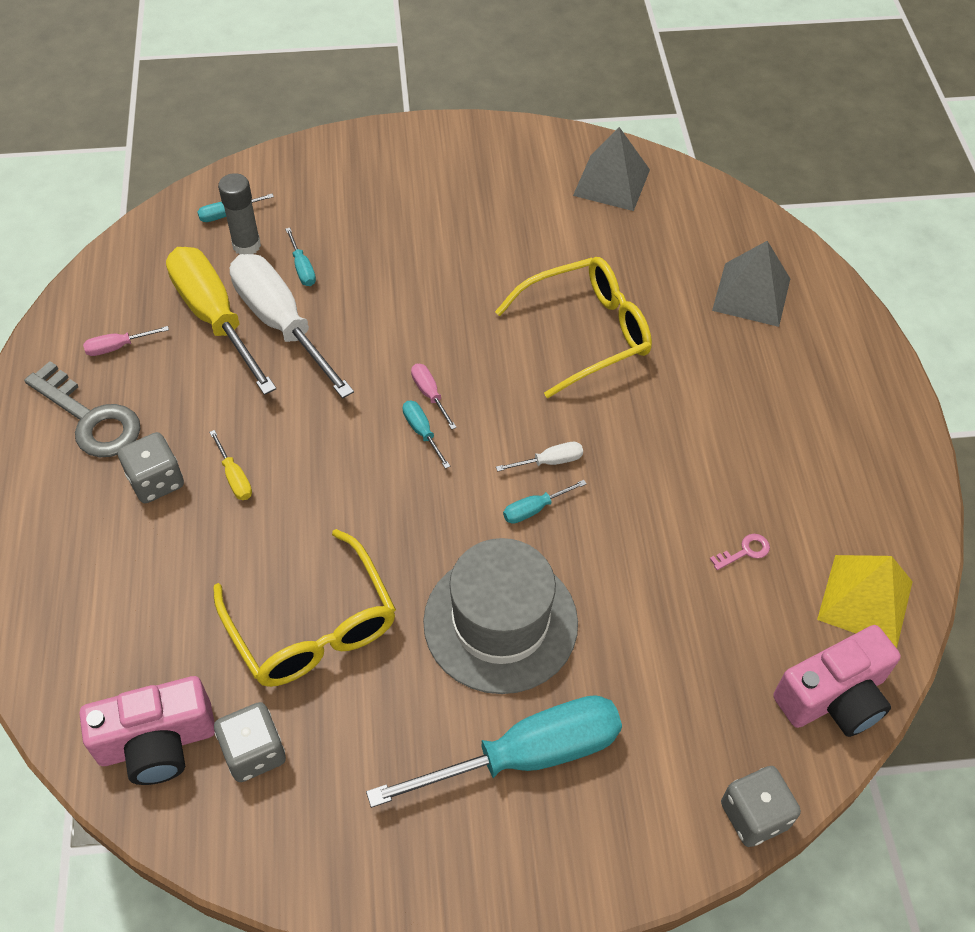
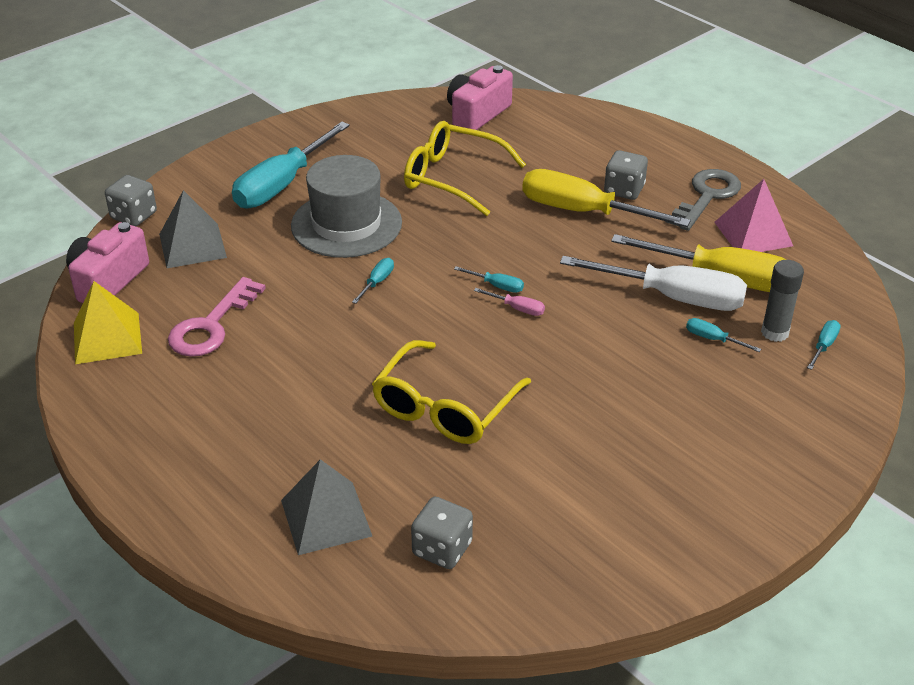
camera: 145 degrees right, 15 degrees down
(91, 419) = (706, 196): grey key -> grey key turned 120 degrees clockwise
(117, 347) = (753, 234): pink screwdriver -> pink pyramid
(234, 477) = (582, 211): yellow screwdriver -> yellow screwdriver, size x2.49
(254, 752) = (426, 130): grey dice -> grey dice (442, 549)
(550, 461) = (391, 311): white screwdriver -> none
(611, 182) = (552, 562): grey pyramid -> grey pyramid (192, 245)
(745, 551) = (211, 326): pink key -> pink key, size x2.40

